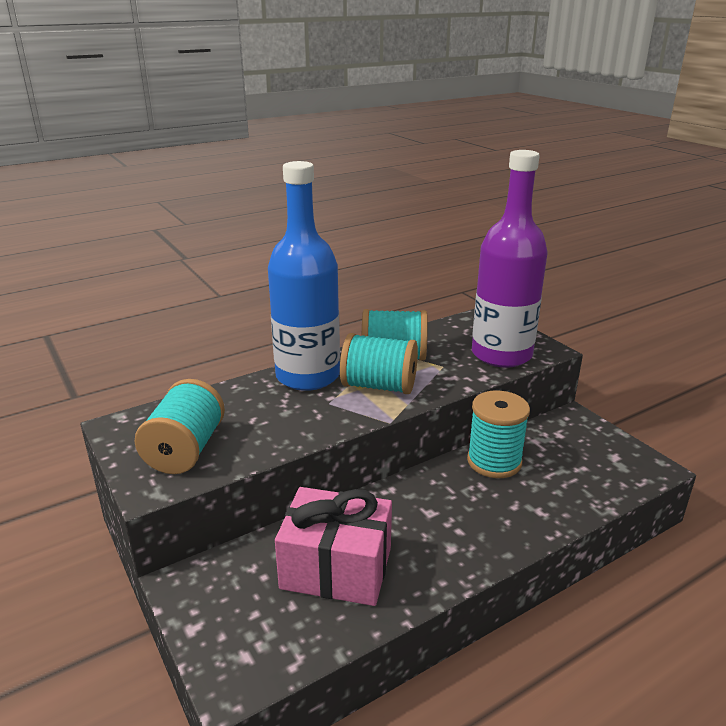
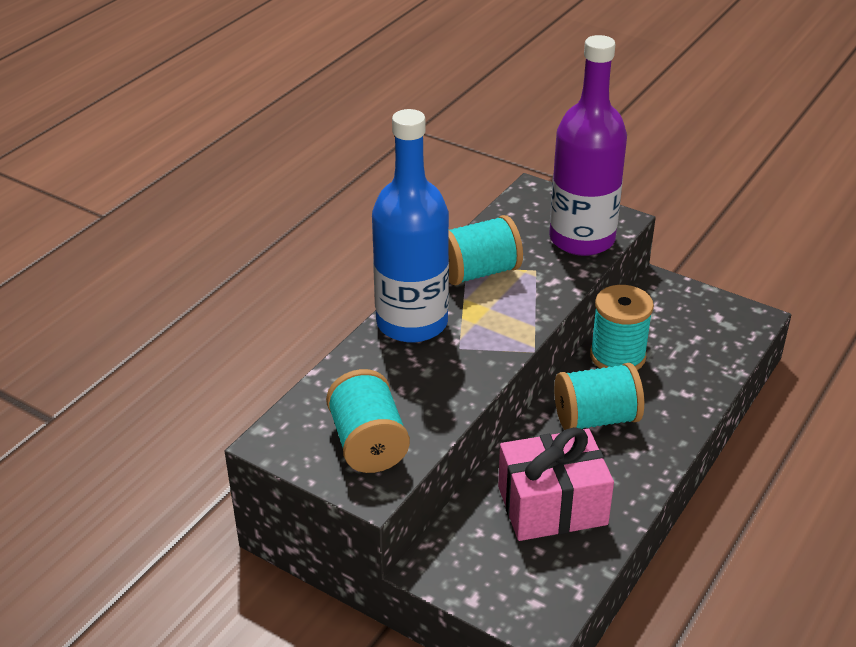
camera: 25 degrees left, 10 degrees up
(379, 386) = (493, 313): turquoise spool -> turquoise spool (596, 418)

